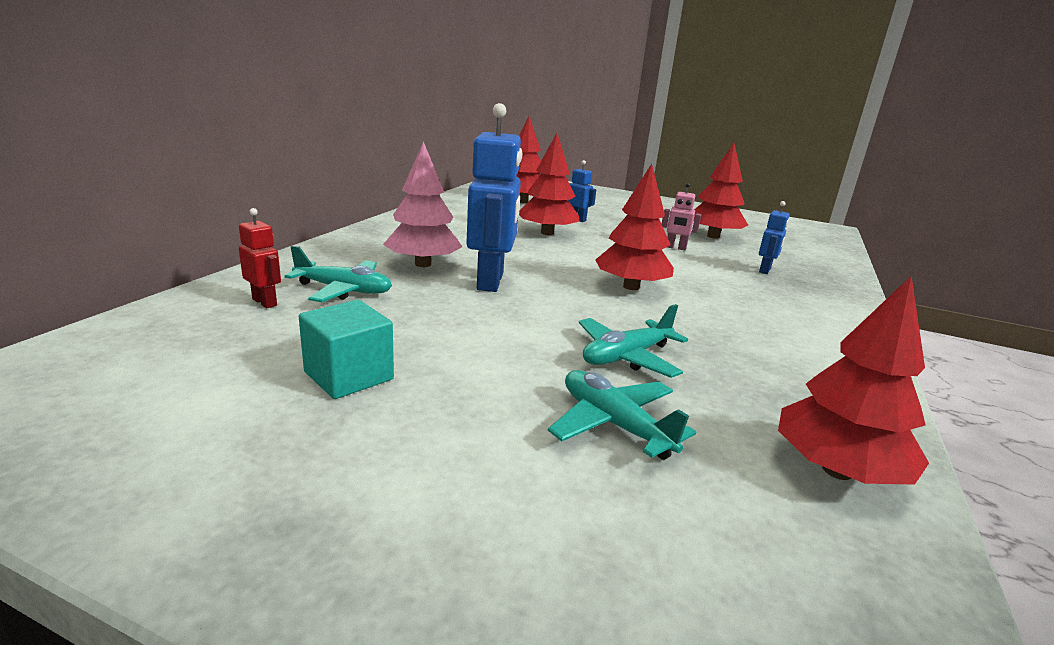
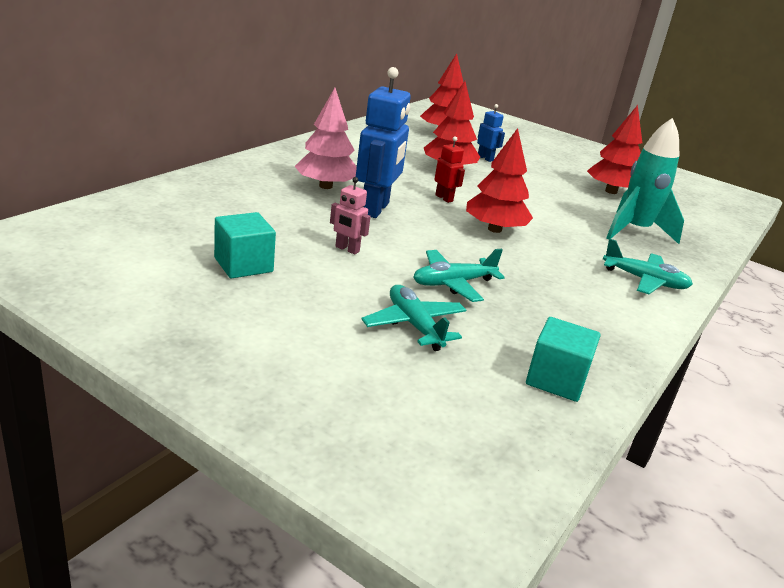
camera: 10 degrees right, 5 degrees up
(265, 302) = (196, 203): red robot -> red robot (444, 198)
(343, 290) = (256, 201): turquoise plane -> turquoise plane (644, 280)
(675, 248) = (563, 198): pink robot -> pink robot (347, 249)
(765, 270) = (634, 231): blue robot -> turquoise rocket
(837, 470) = (556, 379): red tree -> turquoise cube

